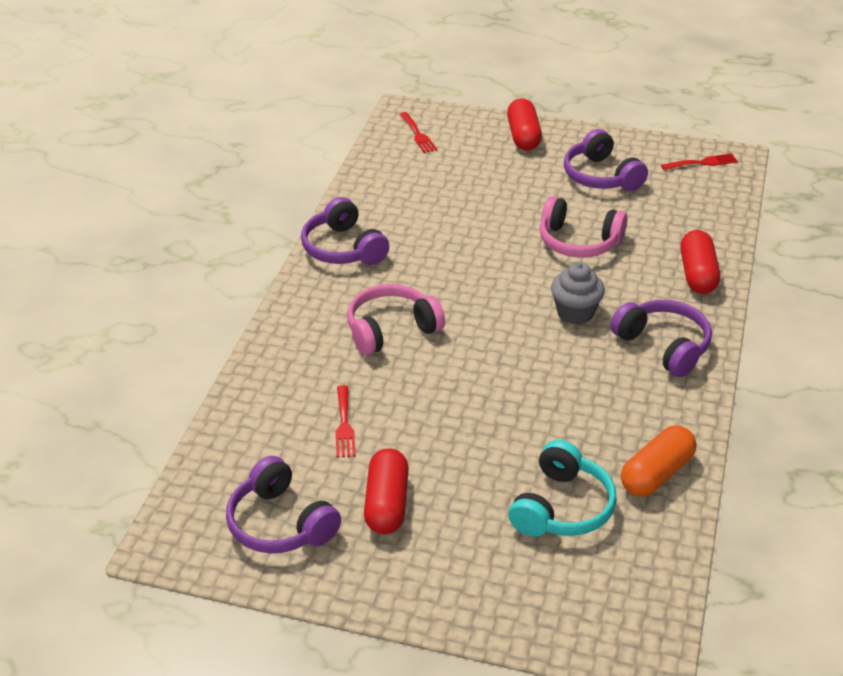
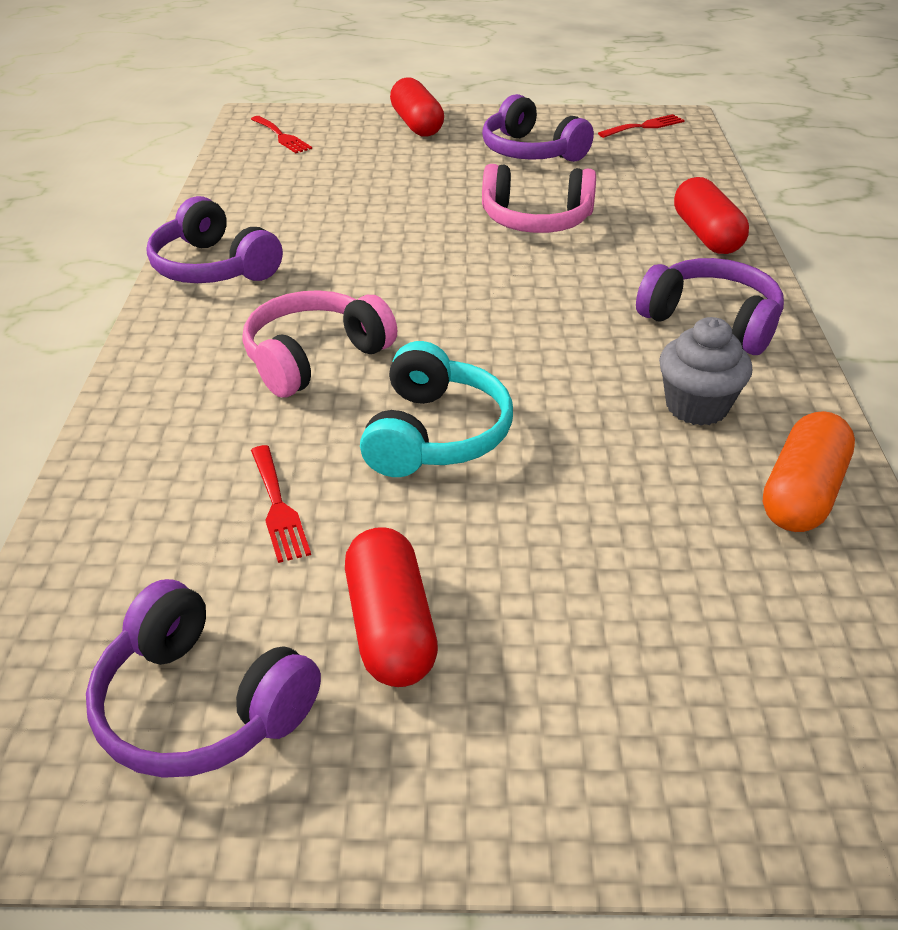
camera: 15 degrees left, 0 degrees up
(562, 507) = (687, 574): turquoise headphones -> turquoise headphones (435, 434)
(575, 312) = (571, 299): grey cupcake -> grey cupcake (696, 407)

